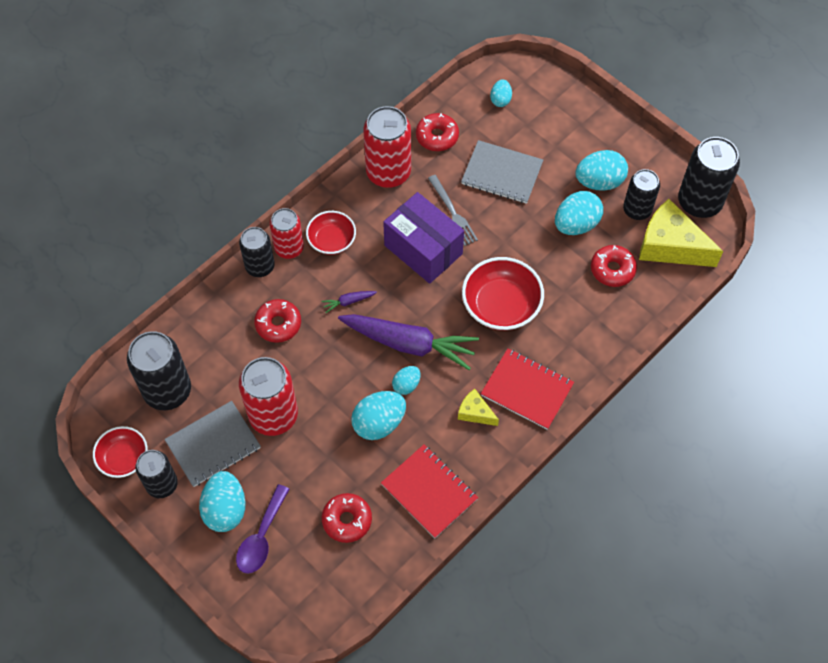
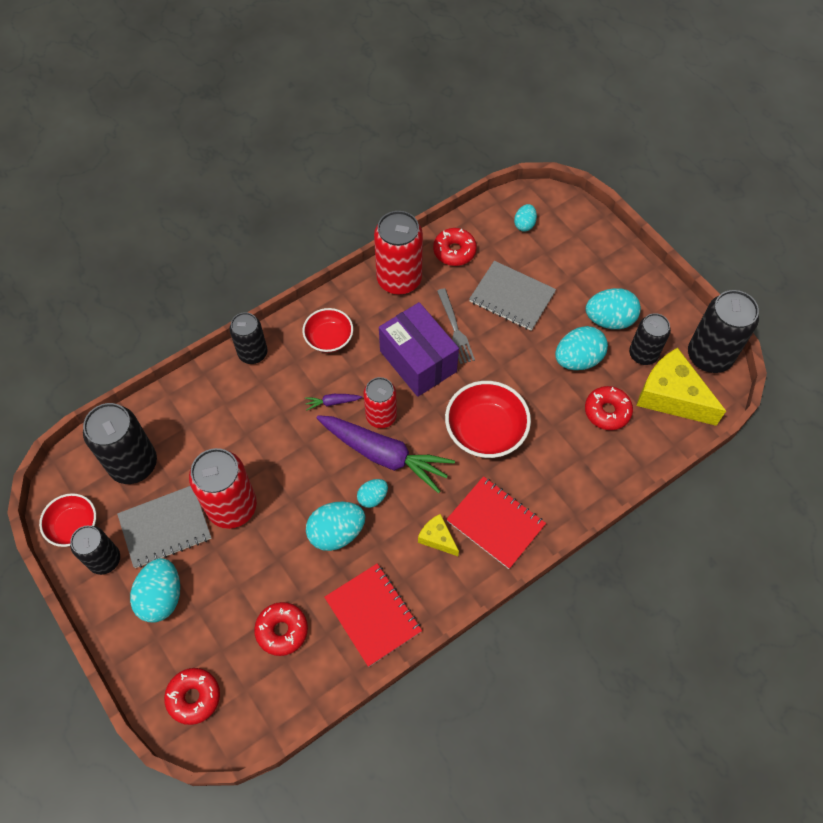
camera: 10 degrees right, 0 degrees up
(261, 537) = (191, 633): purple spoon -> none
(278, 324) = (258, 414): red donut -> red donut (194, 697)
(289, 248) = (285, 339): red can -> red can (381, 416)

